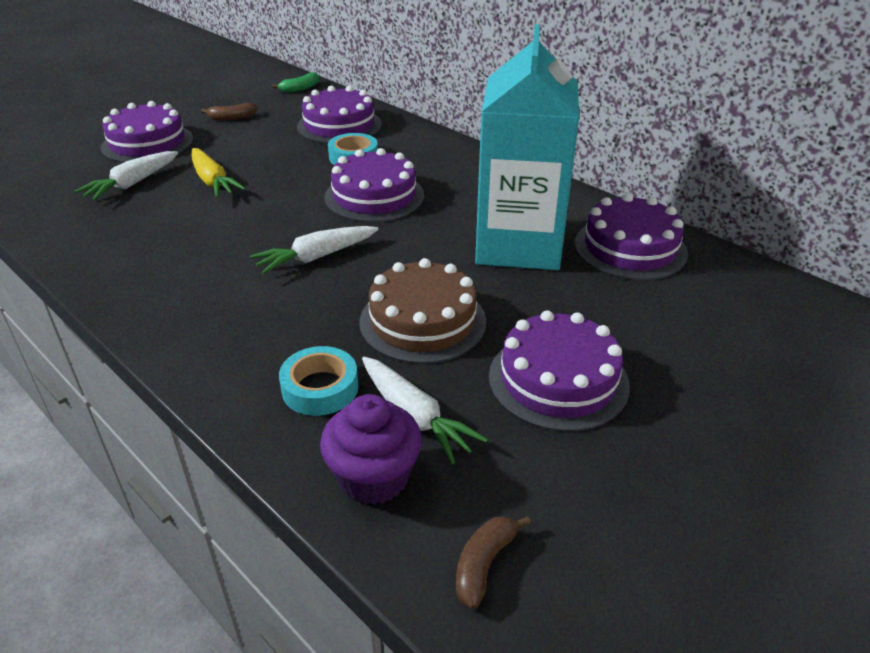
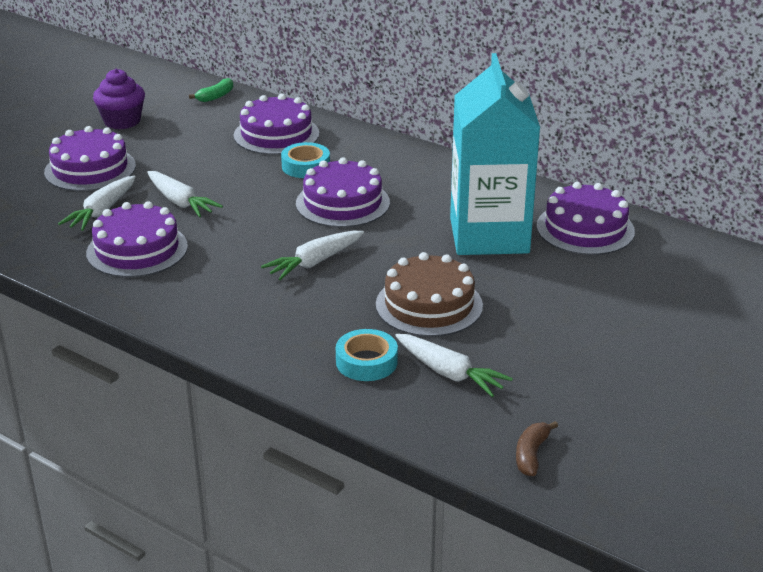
camera: 10 degrees left, 5 degrees down
(213, 181) = (180, 202): yellow carrot -> white carrot
(232, 118) = (162, 135): brown banana -> none
(374, 477) = (434, 414): purple cupcake -> purple cupcake (122, 121)
(558, 380) = (551, 336): purple cake -> purple cake (137, 250)

